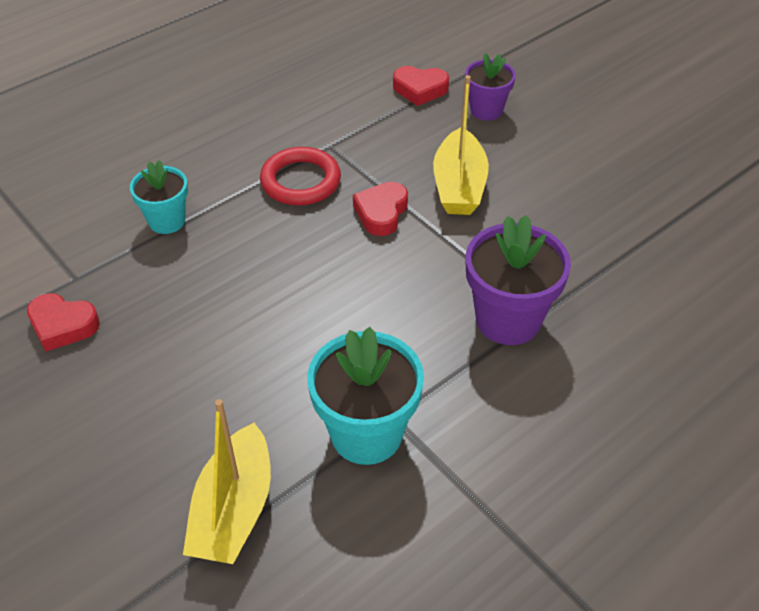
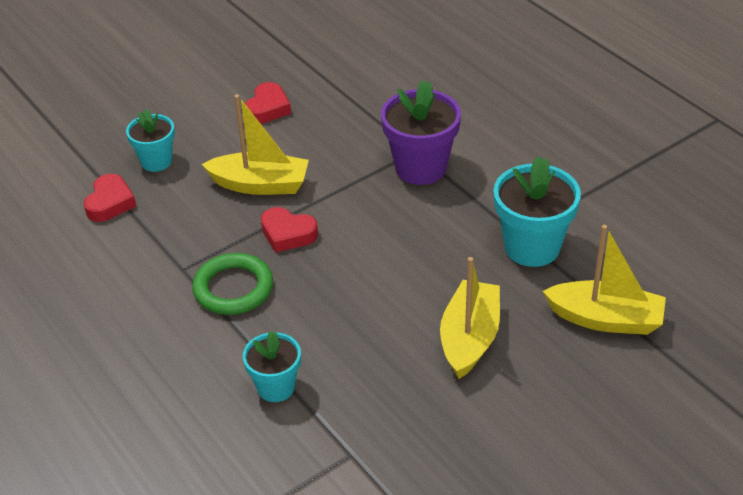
camera: 85 degrees left, 5 degrees down
(62, 325) = (414, 454): red heart -> red heart (267, 108)
(214, 369) = (469, 338): none -> yellow boat
(300, 181) = (233, 288): red ring -> green ring
(486, 110) = (156, 161): purple flower pot -> turquoise flower pot

